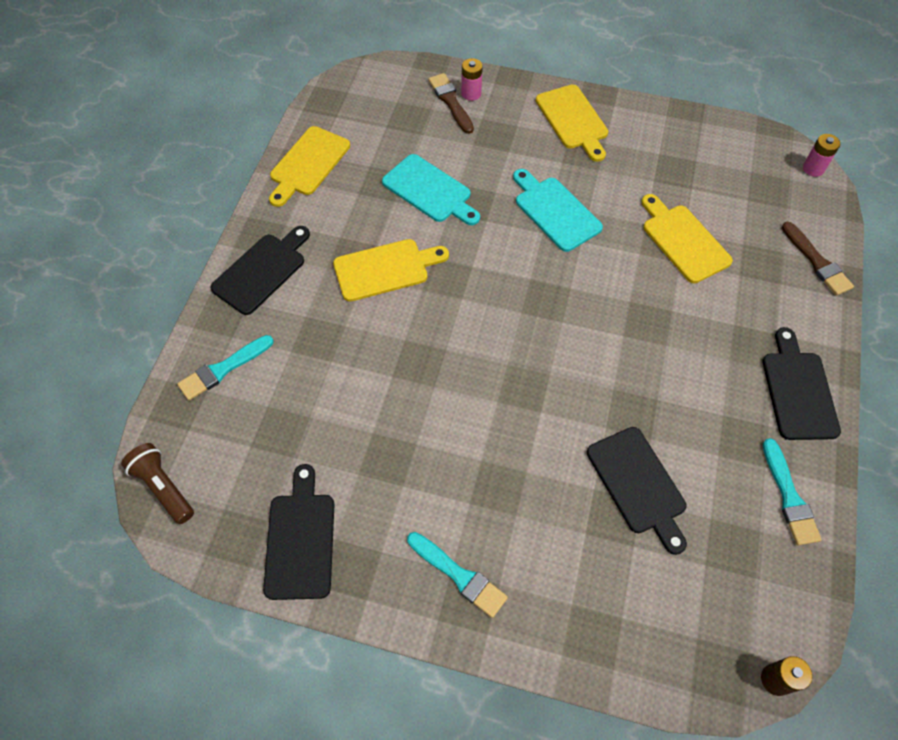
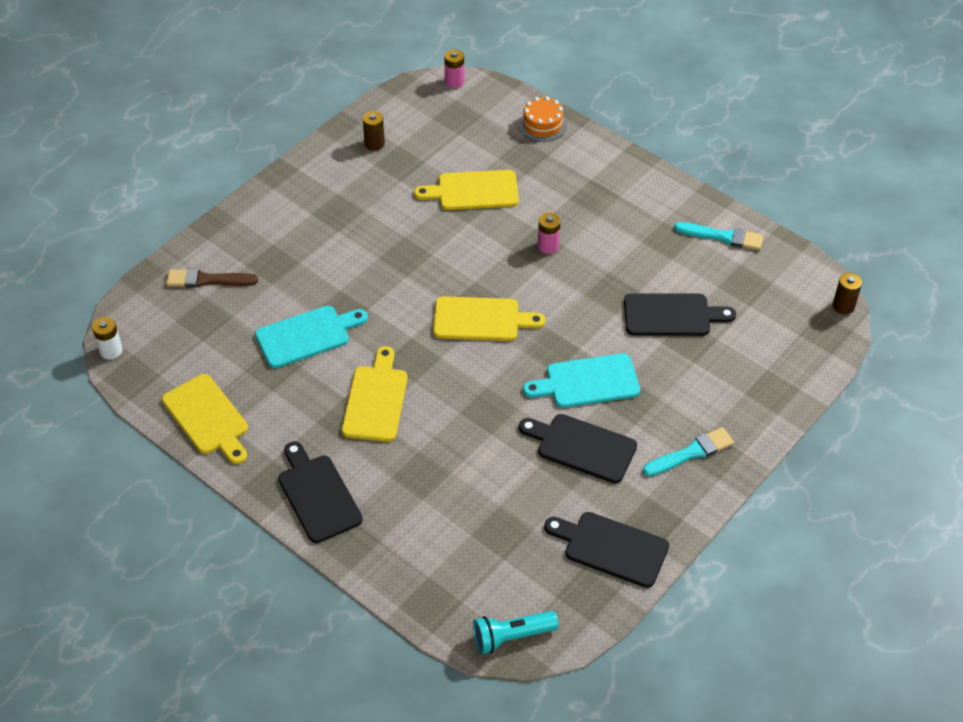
camera: 65 degrees left, 10 degrees down
(163, 487) = (511, 637): brown flashlight -> turquoise flashlight
(223, 369) = (412, 557): turquoise brush -> none
(344, 78) = (111, 350): none -> white battery
(471, 93) = (208, 261): pink battery -> pink battery (548, 246)
(555, 211) = (389, 258): turquoise cutting board -> turquoise cutting board (587, 382)
(573, 120) = (295, 203): yellow cutting board -> yellow cutting board (481, 320)
(684, 143) = (374, 144): none -> brown battery
(798, 390) = (644, 190): black cutting board -> black cutting board (582, 447)
(817, 262) = (542, 125): brown brush -> orange cake

